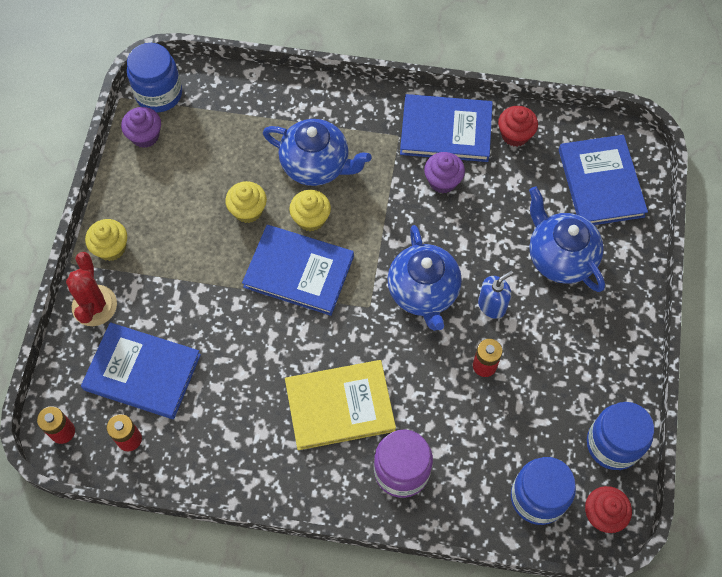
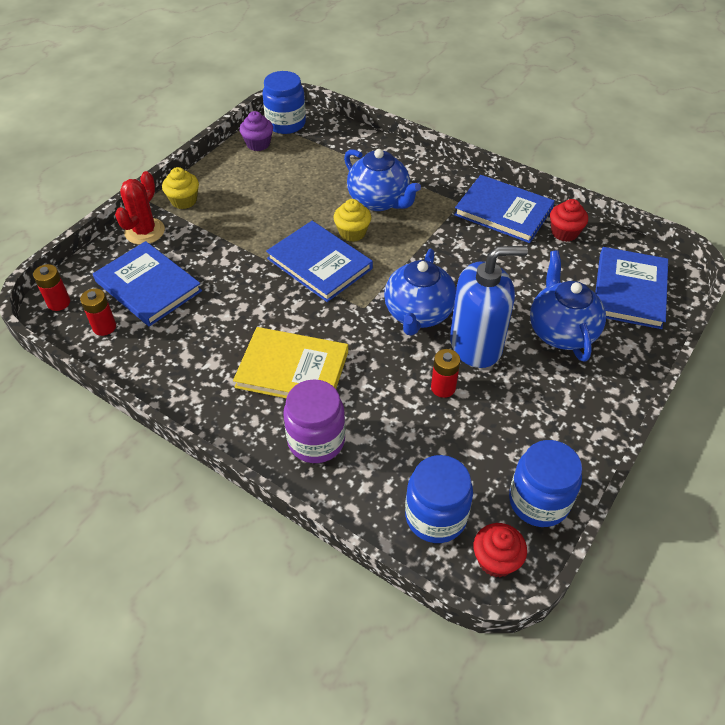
camera: 25 degrees right, 15 degrees down
(248, 210) = (305, 211): yellow cupcake -> none
(442, 181) = (481, 243): purple cupcake -> none
(492, 305) = (476, 345): blue soap dispenser -> blue soap dispenser, size x2.01

